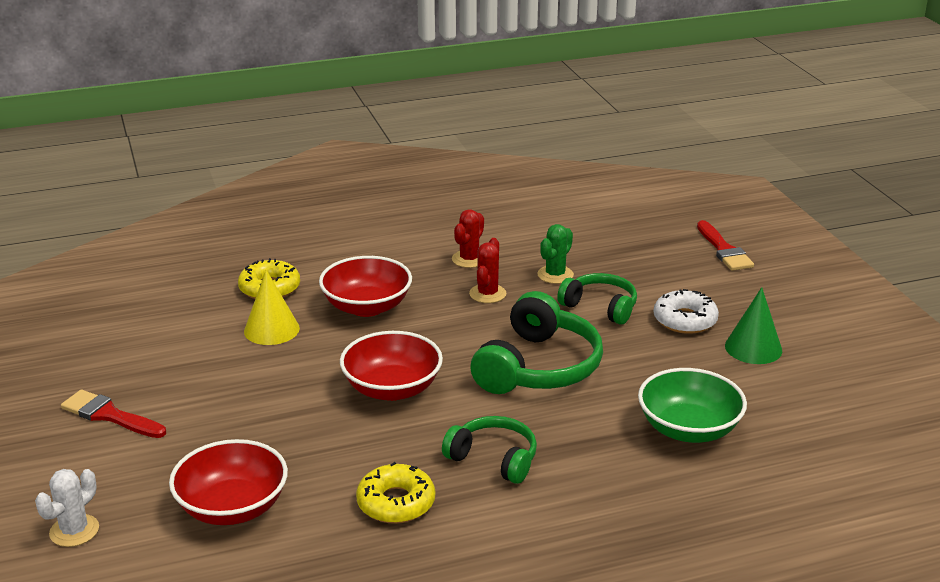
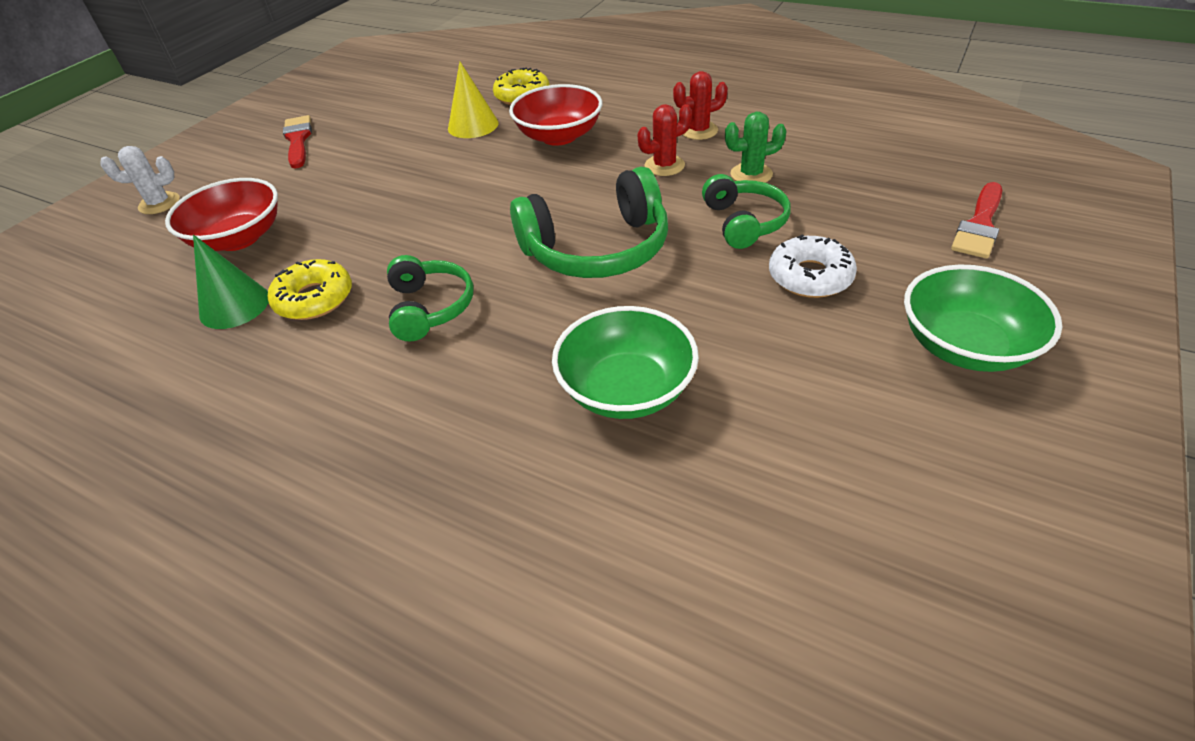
camera: 50 degrees right, 15 degrees up
(392, 388) = (466, 207): red bowl -> none
(753, 348) = (840, 346): green cone -> green cone (234, 305)
(803, 317) = (964, 346): none -> green bowl

